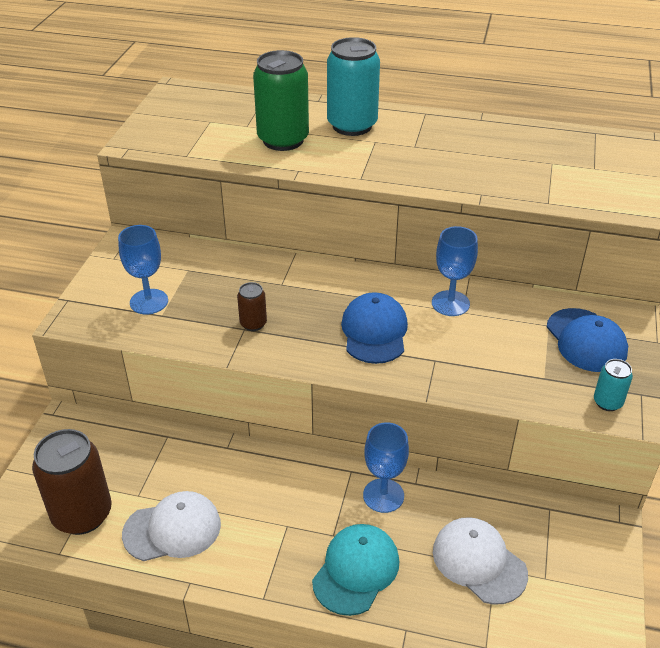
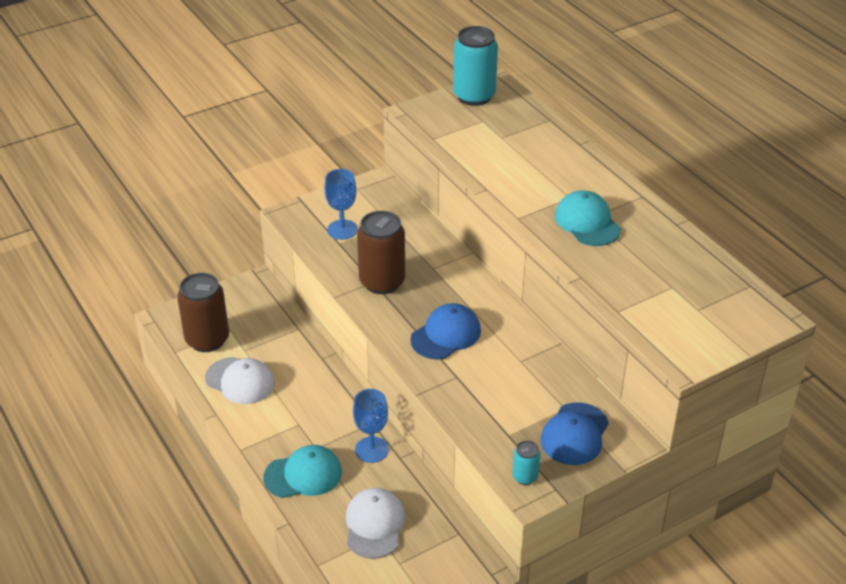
camera: 45 degrees right, 0 degrees up
(253, 324) = (382, 282): brown can -> brown can, size x2.09
(283, 140) = (509, 161): green can -> none
(352, 125) = (573, 176): turquoise can -> turquoise can (474, 96)
(418, 152) = (587, 222): none -> turquoise cap
(450, 303) = (521, 350): blue goblet -> none

